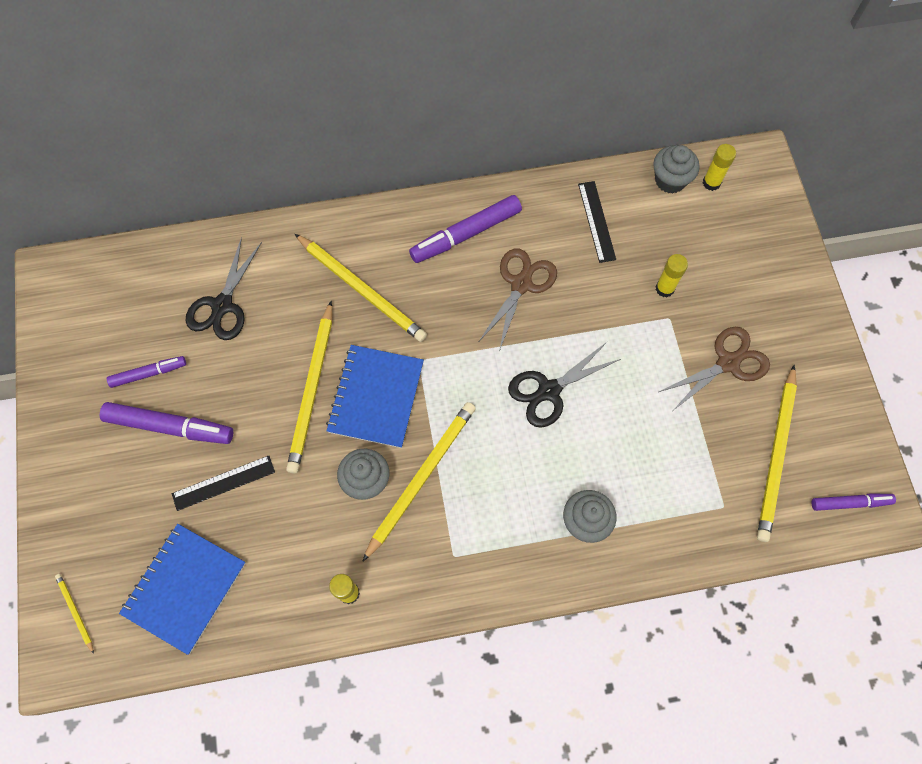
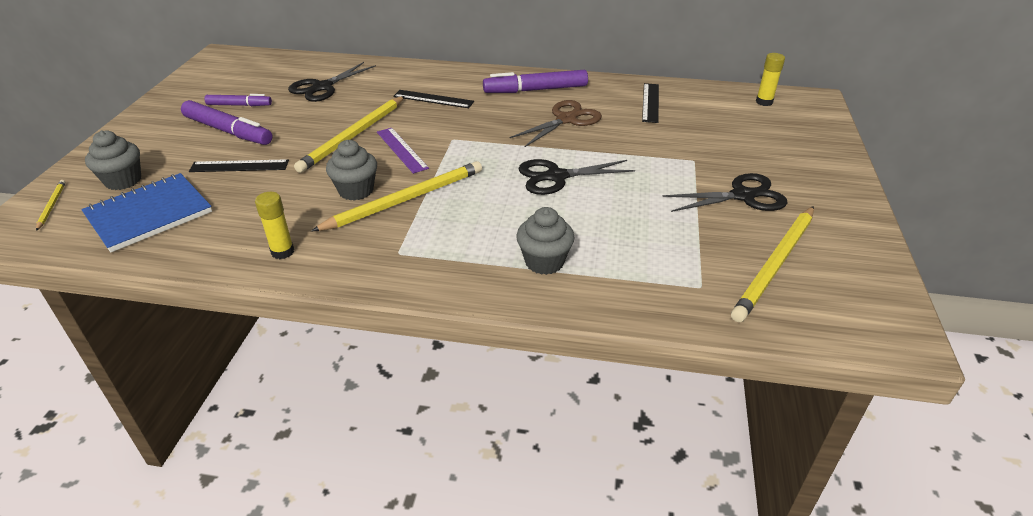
camera: 20 degrees right, 30 degrees down
(362, 289) = (433, 99): yellow pencil -> black ruler
(376, 397) = (402, 150): blue notebook -> purple ruler
(664, 288) = (696, 144): yellow glue stick -> none
(670, 180) = (726, 95): grey cupcake -> grey cupcake (123, 180)
(728, 363) = (743, 196): brown scissors -> black scissors
(850, 503) = (857, 319): purple marker -> none

